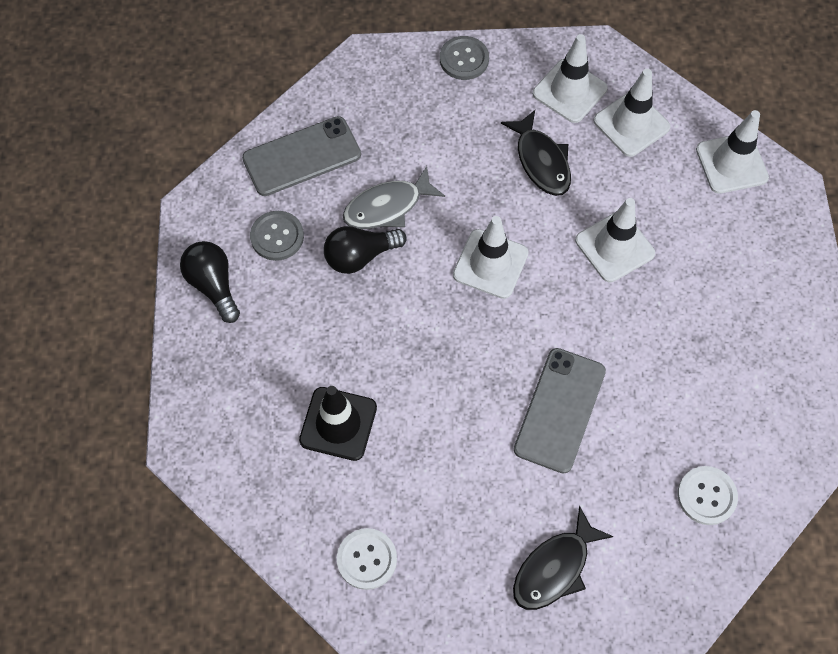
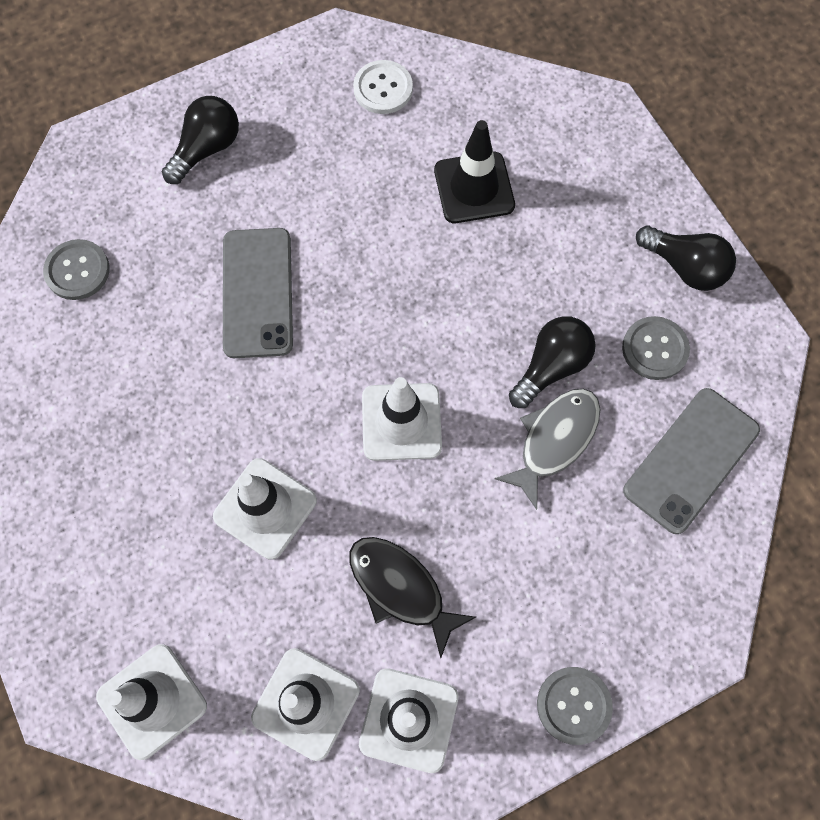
camera: 155 degrees right, 5 degrees up
(555, 568) = (207, 149): black fish -> black light bulb
(706, 496) = (77, 271): white button -> grey button

